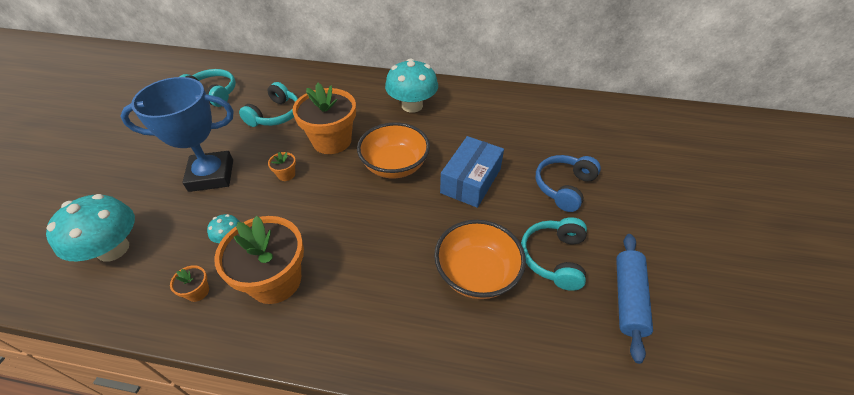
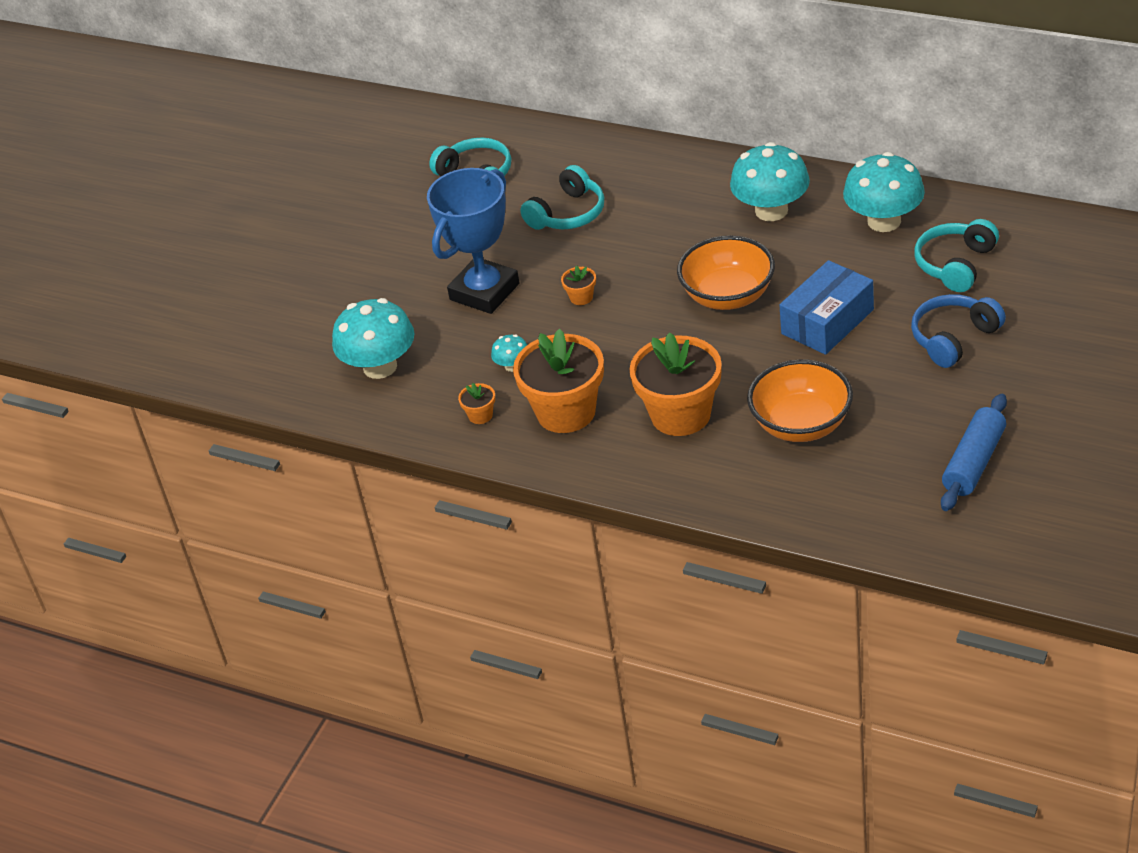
camera: 20 degrees right, 5 degrees down
(211, 175) = (484, 292): blue trophy -> blue trophy turned 60 degrees counterclockwise
(332, 141) = (645, 256): orange flower pot -> orange flower pot (680, 415)
(486, 108) = (884, 221): none -> turquoise mushroom
(553, 258) = (902, 416): turquoise headphones -> turquoise headphones (955, 264)

